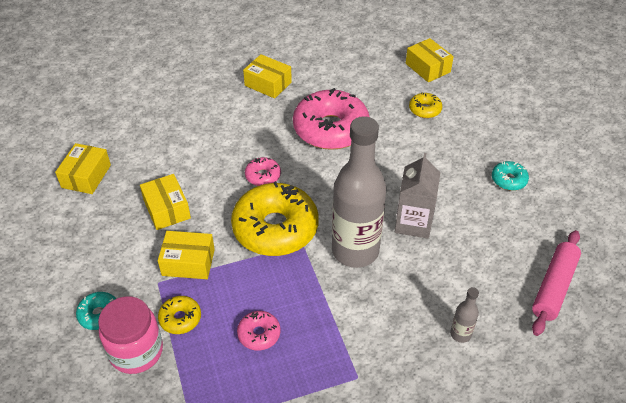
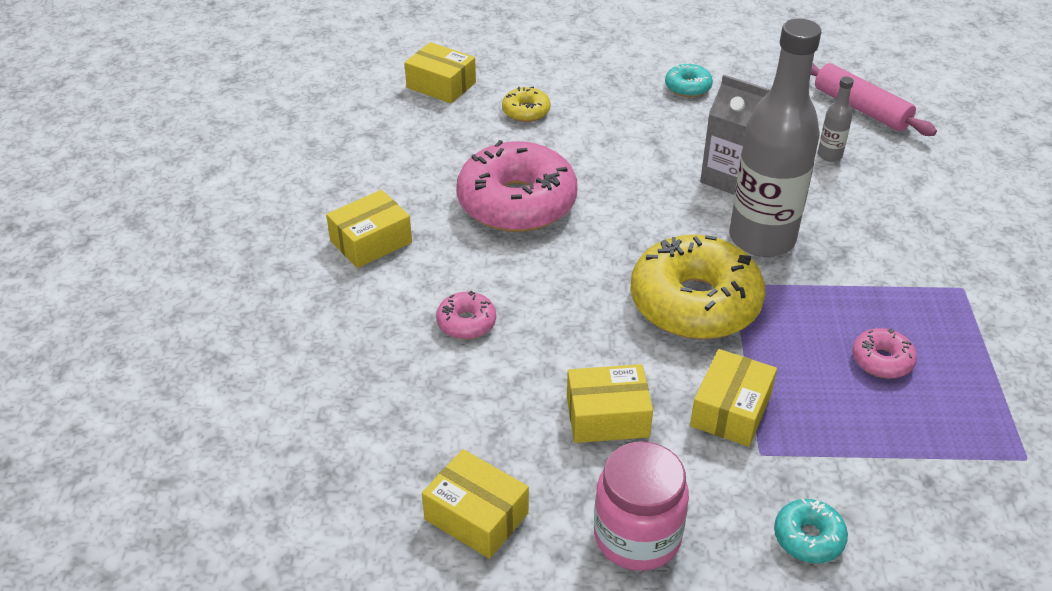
camera: 70 degrees left, 5 degrees down
(136, 351) = (889, 500): pink jar -> pink jar (637, 536)
(180, 318) = (838, 438): yellow donut -> none
(263, 176) = (582, 293): pink donut -> pink donut (466, 322)
(428, 68) = (441, 85): yellow box -> yellow box turned 45 degrees clockwise
(460, 334) = (913, 191): grey bottle -> grey bottle (829, 155)

